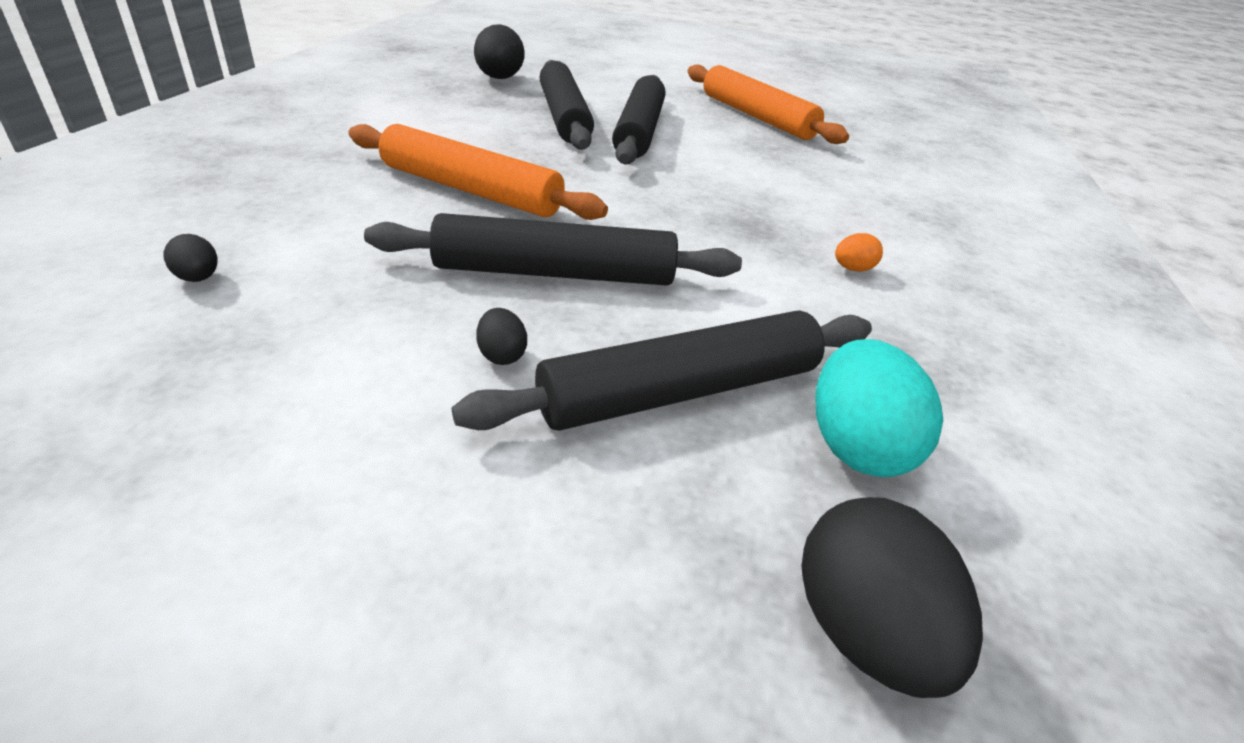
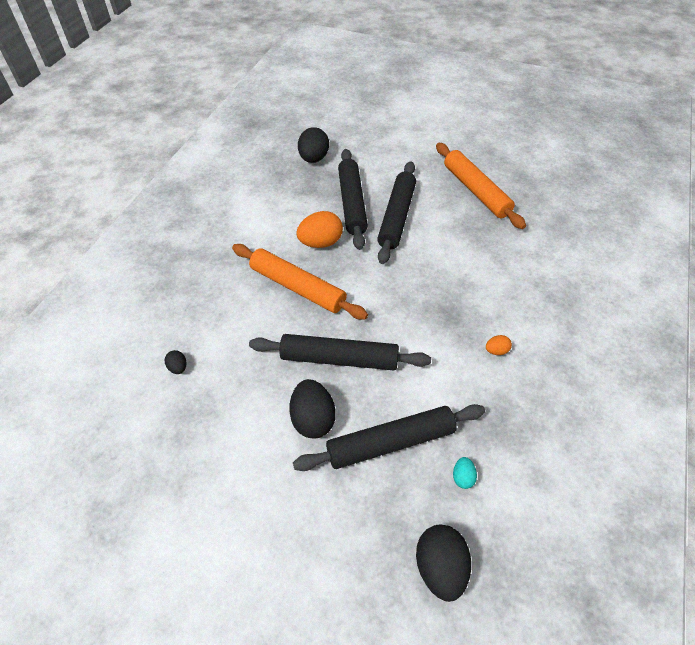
camera: 10 degrees right, 15 degrees up
(502, 355) = (313, 419): black egg -> black egg, size x2.05
(512, 148) = (320, 243): none -> orange egg
(857, 447) = (462, 477): turquoise egg -> turquoise egg, size x0.49

